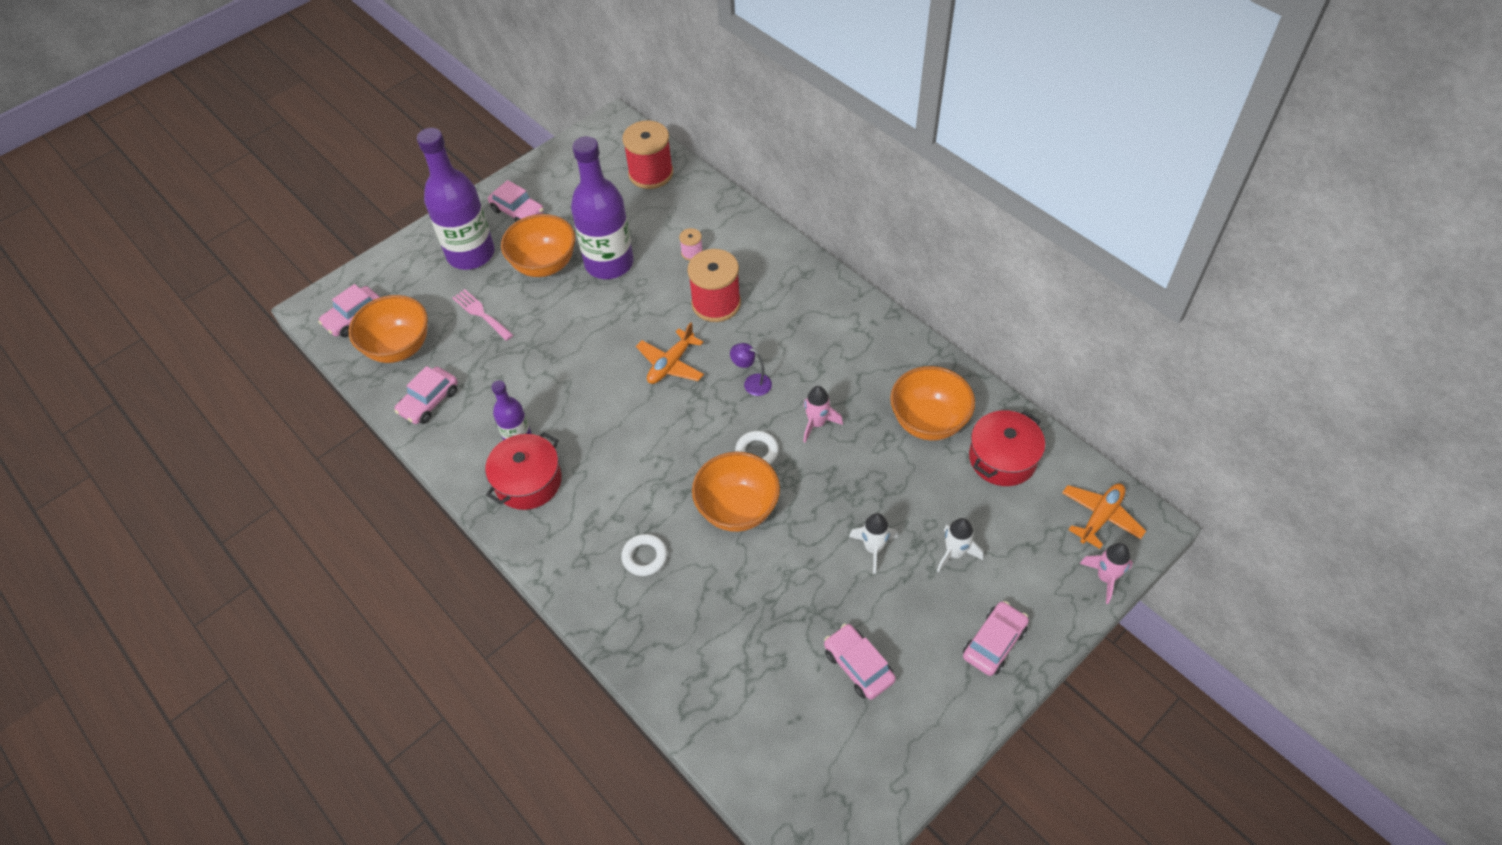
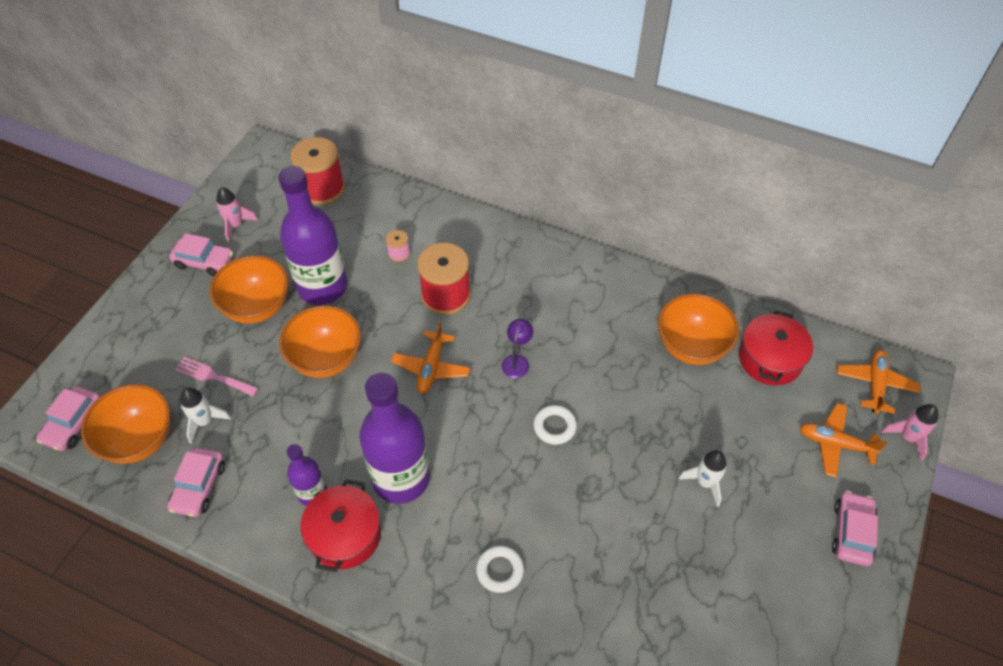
camera: 25 degrees left, 0 degrees up
(471, 254) = (174, 318): purple bottle -> purple bottle (401, 478)
(737, 509) = (564, 489): orange bowl -> orange bowl (326, 359)
(752, 383) = (517, 361): purple lamp -> purple lamp turned 105 degrees clockwise
(817, 423) = (595, 381): pink rocket -> pink rocket (236, 225)
(858, 666) = (750, 602): pink car -> none
(955, 553) = (776, 461): white rocket -> white rocket (204, 421)
(1024, 558) = (835, 443): none -> orange plane

